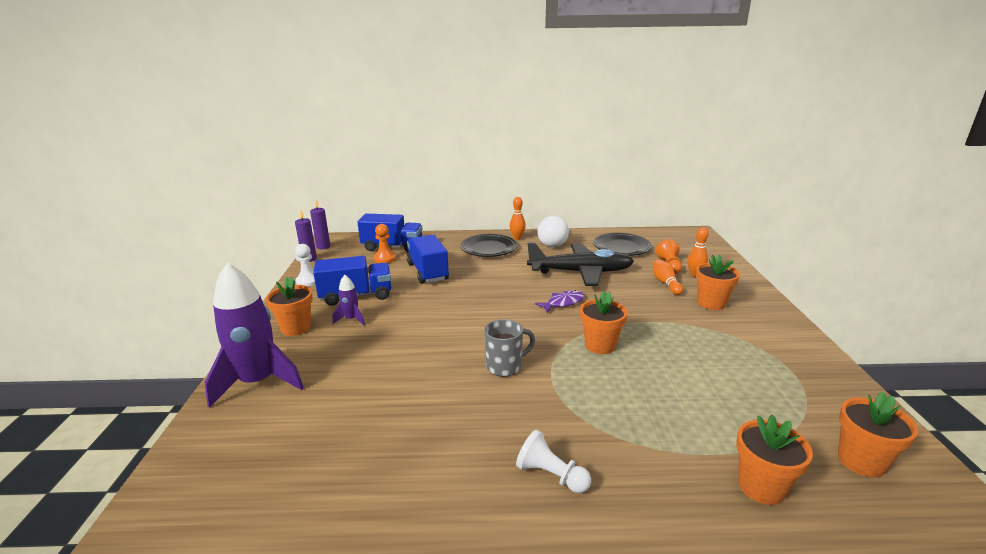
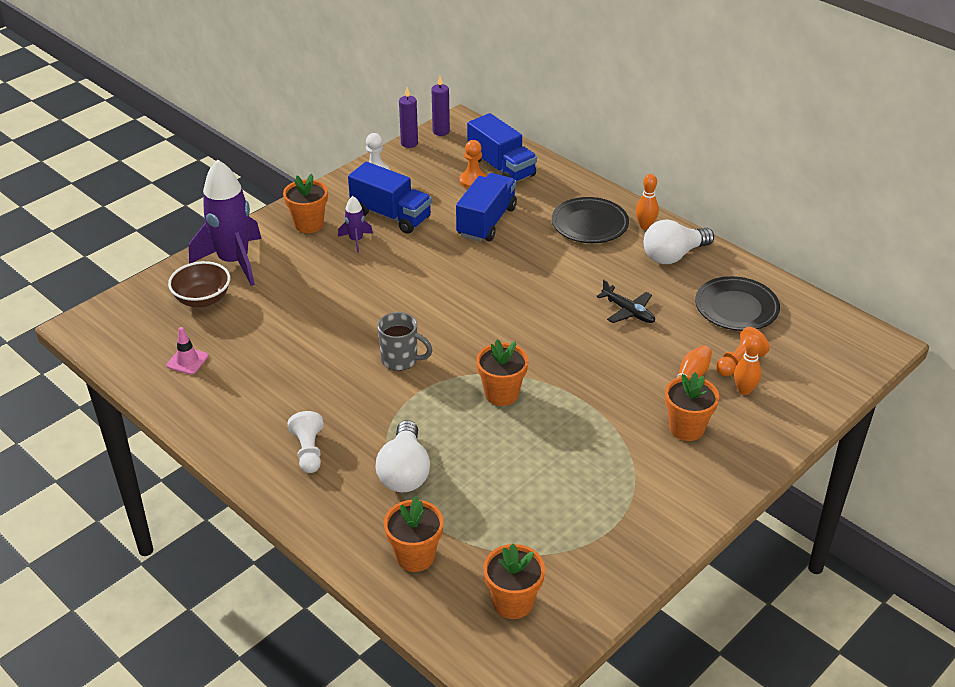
camera: 45 degrees right, 15 degrees up
(264, 426) = (203, 299): none -> brown bowl
(318, 485) = (187, 361): none -> pink traffic cone
(563, 303) = (547, 334): purple fish -> none
(580, 272) = (628, 311): black plane -> black plane, size x0.48
(640, 433) = (404, 472): none -> white light bulb

